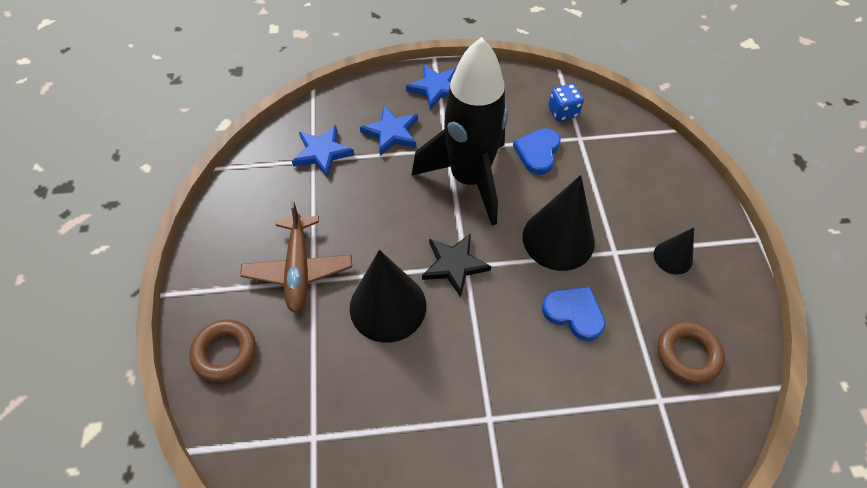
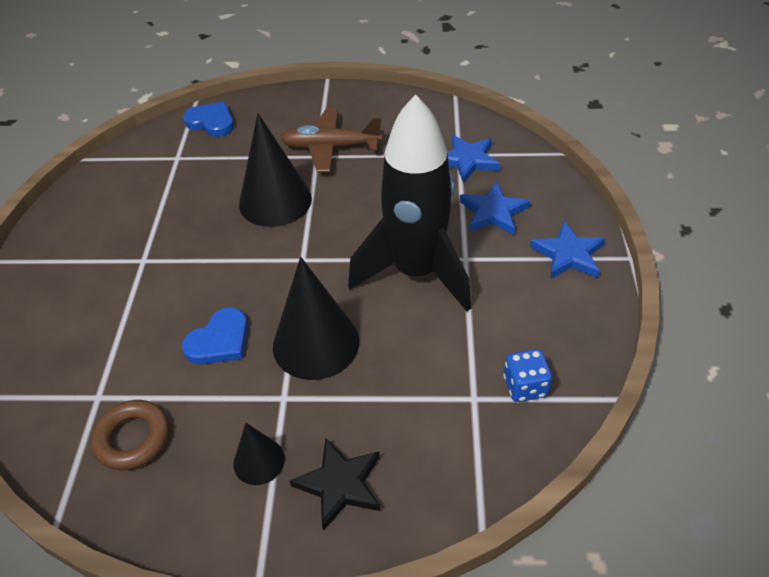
camera: 100 degrees right, 10 degrees down
(225, 352) = (265, 112): brown ring -> none
(454, 265) = (306, 250): black star -> black star (340, 484)
(537, 152) = (451, 344): blue heart -> blue heart (211, 122)

